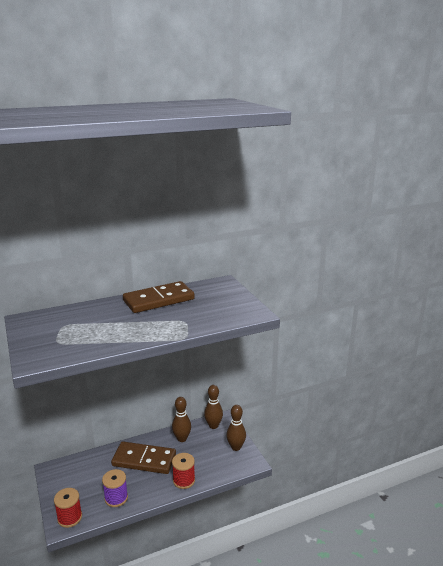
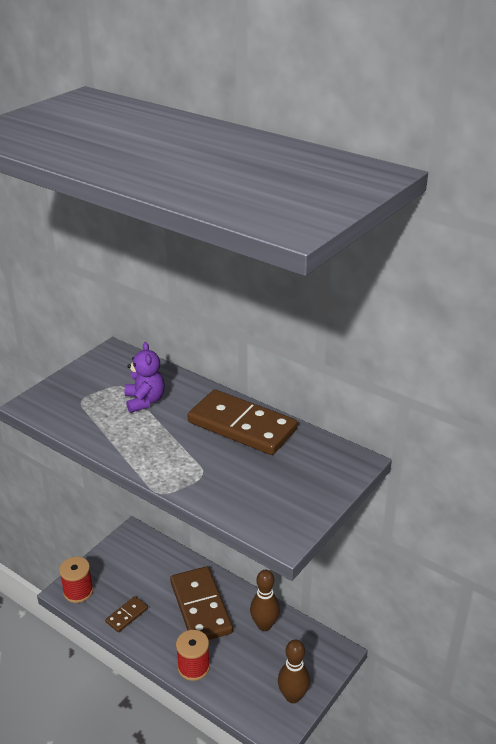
camera: 60 degrees right, 10 degrees up
(93, 321) = (145, 401): none -> purple teddy bear
(116, 498) = (127, 615): purple spool -> brown domino
(213, 426) = (315, 647): brown bowling pin -> none

